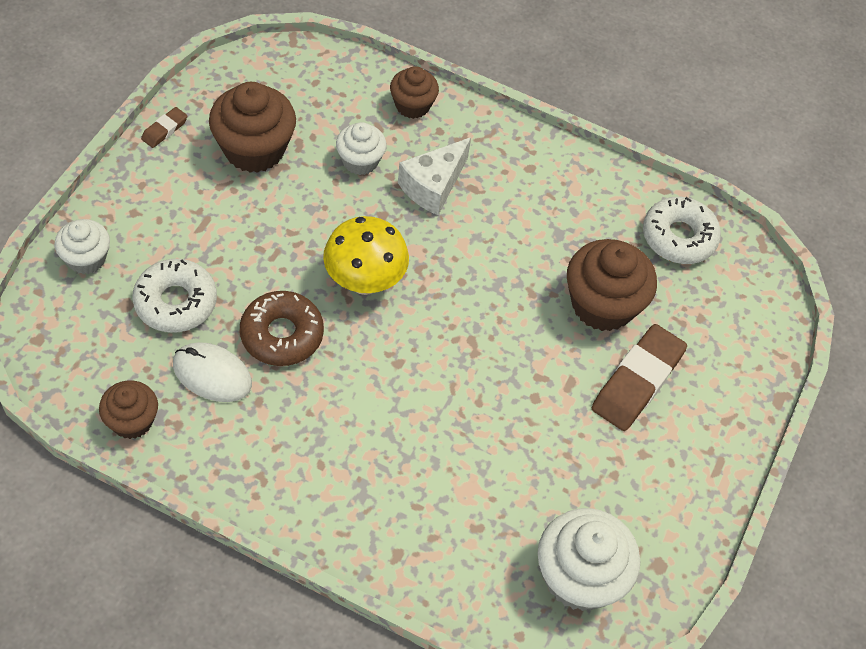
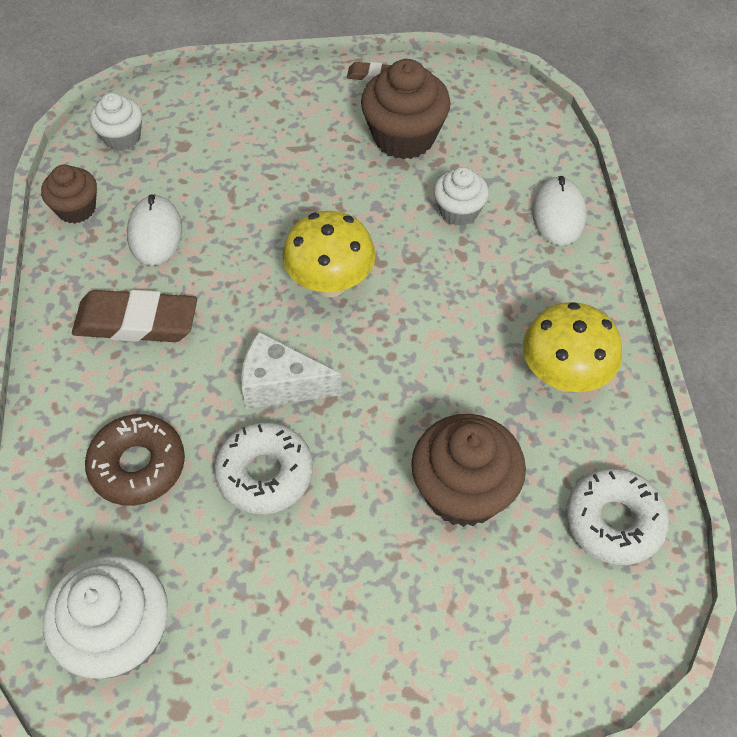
camera: 65 degrees right, 0 degrees up
(86, 258) = (208, 101): white cupcake -> white cupcake (122, 137)
(176, 302) = (208, 173): white donut -> white donut (265, 474)
(282, 334) = (228, 256): brown donut -> brown donut (138, 465)
(412, 105) = (558, 214): brown cupcake -> white mouse
(433, 186) = (481, 277): white cheese -> white cheese (281, 384)
(552, 192) = (563, 376): none -> yellow mushroom
(637, 381) = (393, 573): brown eraser -> brown eraser (136, 322)

